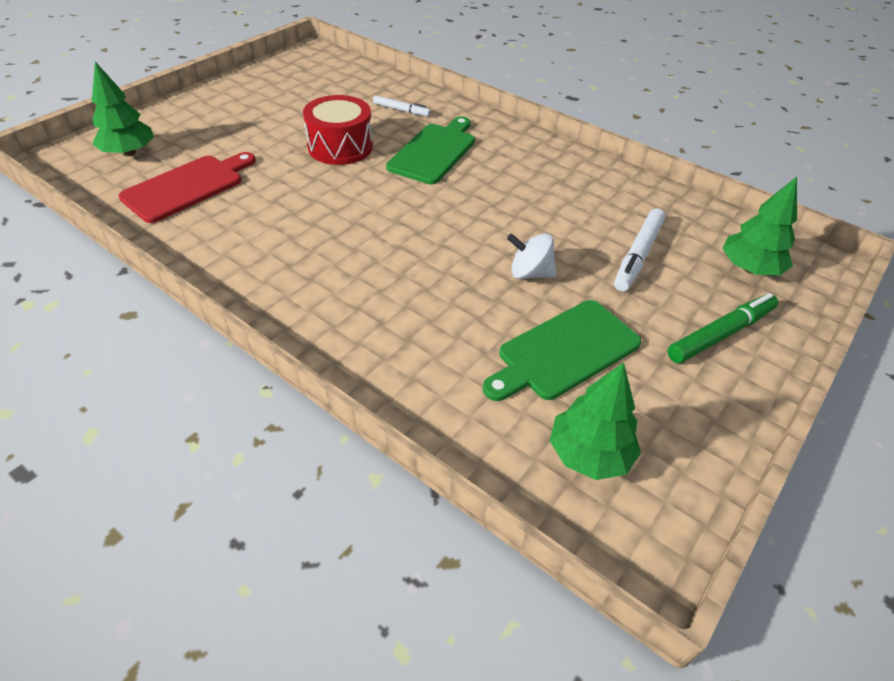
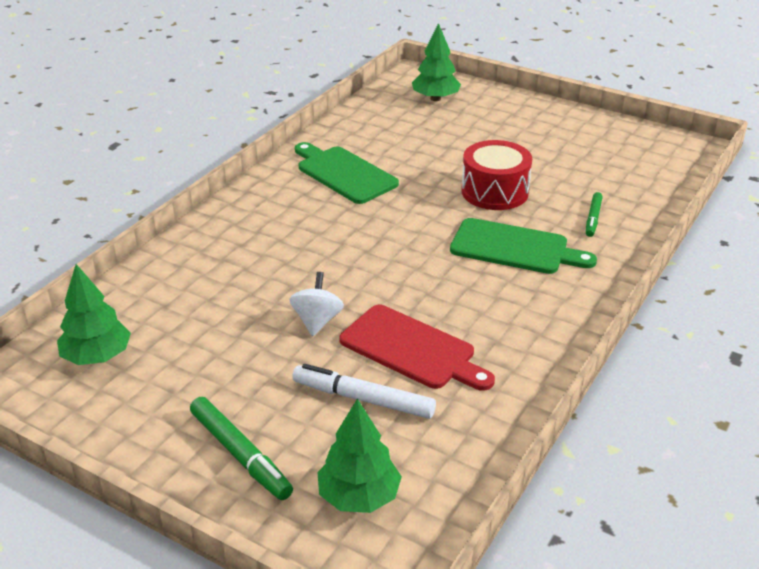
camera: 85 degrees right, 10 degrees down
(187, 187) = (396, 132): red cutting board -> red cutting board (412, 349)
(401, 110) = (593, 218): white marker -> green marker
(564, 351) = (211, 343): green cutting board -> green cutting board (344, 173)

